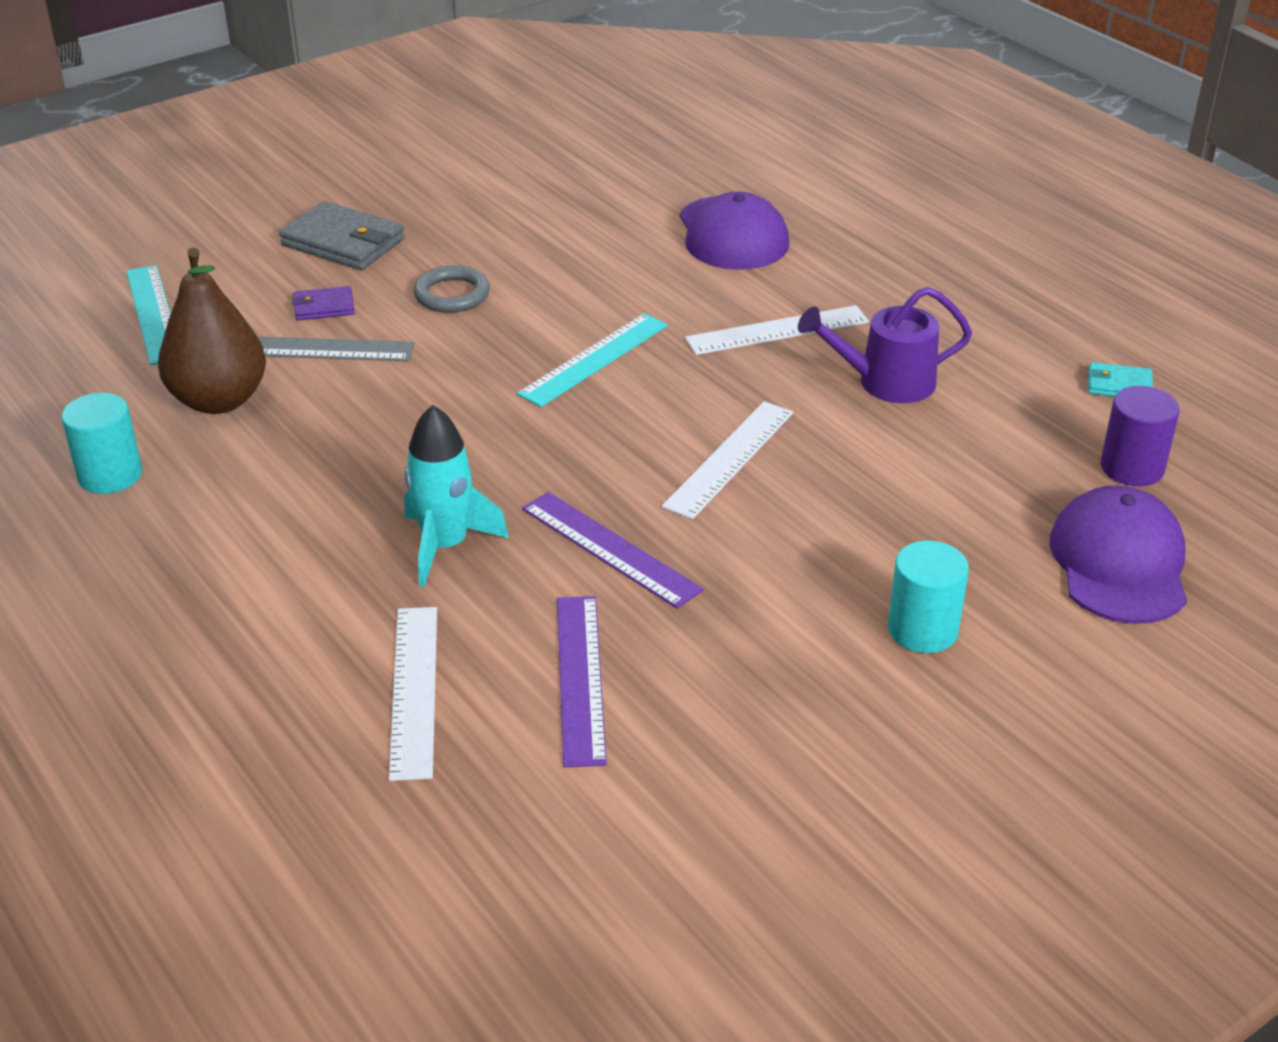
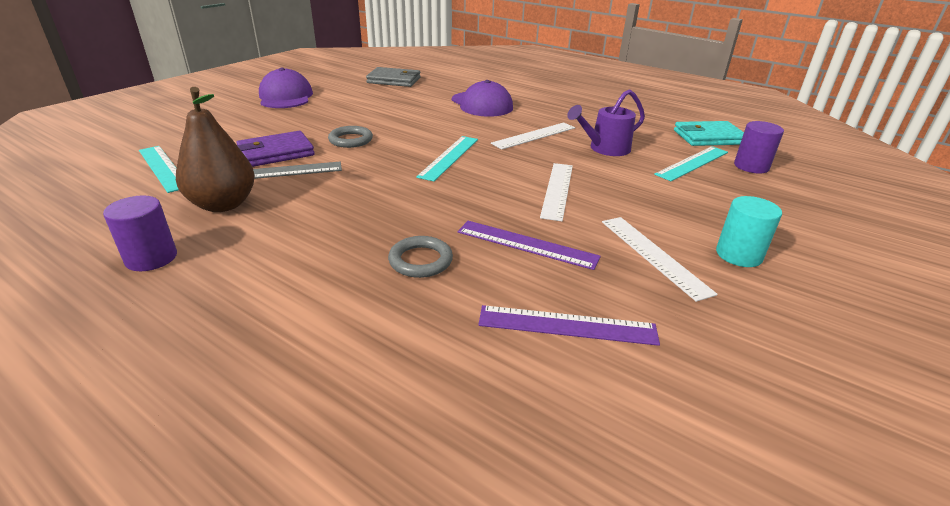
camera: 20 degrees left, 5 degrees down
(110, 475) = (151, 258): turquoise cylinder -> purple cylinder
(324, 307) = (276, 153): purple wallet -> purple wallet, size x1.87
(343, 242) = (275, 126): grey wallet -> grey wallet (394, 80)
(414, 690) = (455, 361): white ruler -> white ruler (654, 255)
(445, 546) = (420, 260): turquoise rocket -> grey ring
(580, 678) = (567, 325): purple ruler -> purple ruler turned 60 degrees counterclockwise
(1023, 442) = (692, 163): none -> turquoise ruler
(1119, 385) = (708, 137): turquoise wallet -> turquoise wallet, size x1.87
(1119, 563) = (794, 206): purple cap -> purple cap (285, 97)

